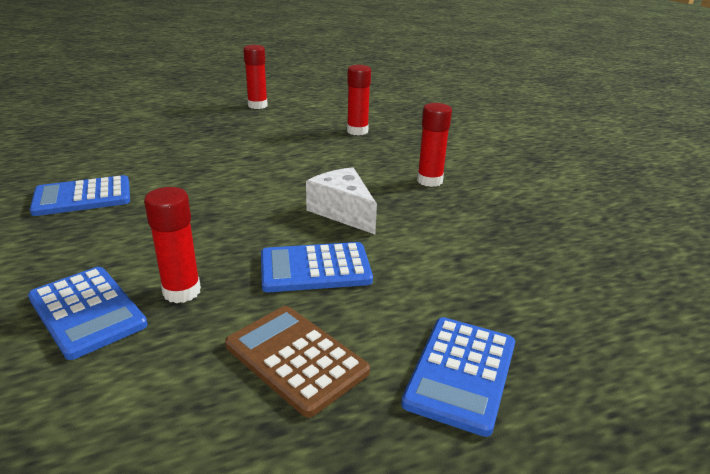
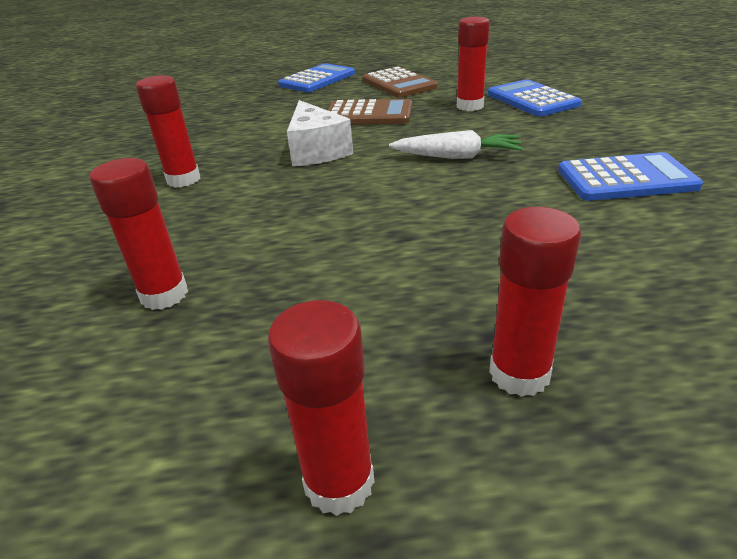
camera: 160 degrees left, 5 degrees up
(200, 122) = (519, 374): none -> red glue stick
(210, 211) = (457, 156): none -> white carrot
(315, 268) = (368, 114): blue calculator -> brown calculator

